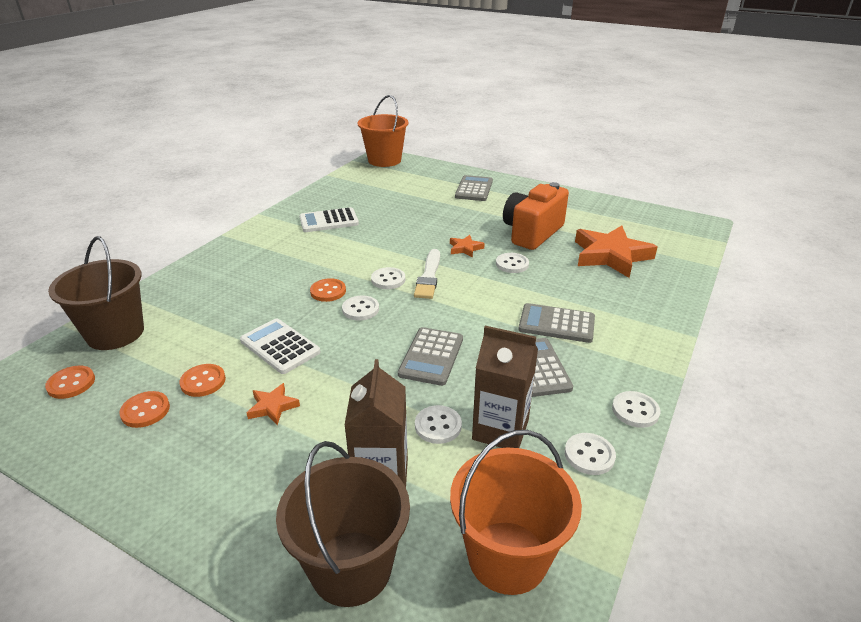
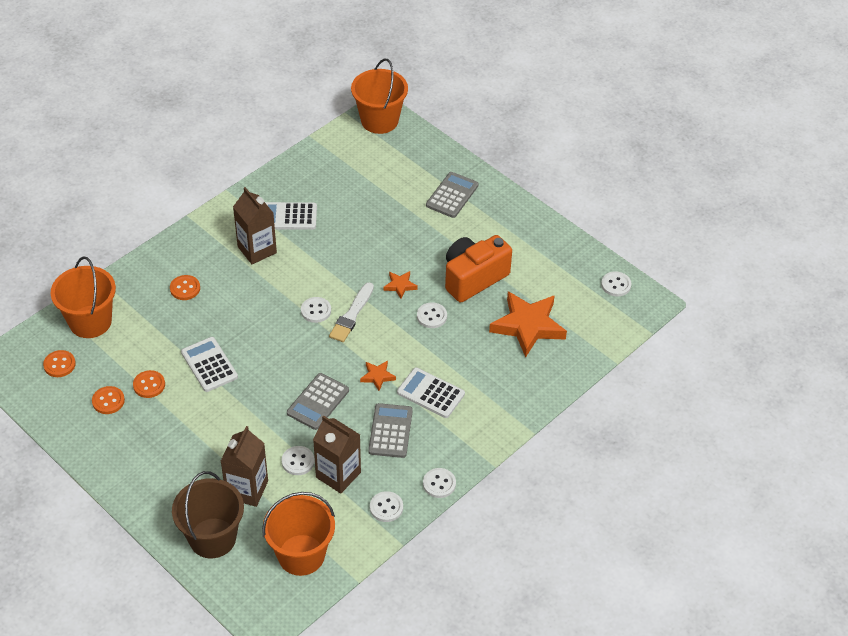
camera: 15 degrees right, 15 degrees up
(115, 333) = (90, 322): brown bucket -> orange bucket
(273, 407) = (192, 419): orange star -> orange star (377, 376)
(304, 246) = (257, 250): none -> brown carton
(328, 291) = (261, 313): orange button -> orange button (185, 288)
(360, 309) = (281, 340): white button -> white button (616, 285)
(556, 324) = (430, 393): grey calculator -> white calculator

